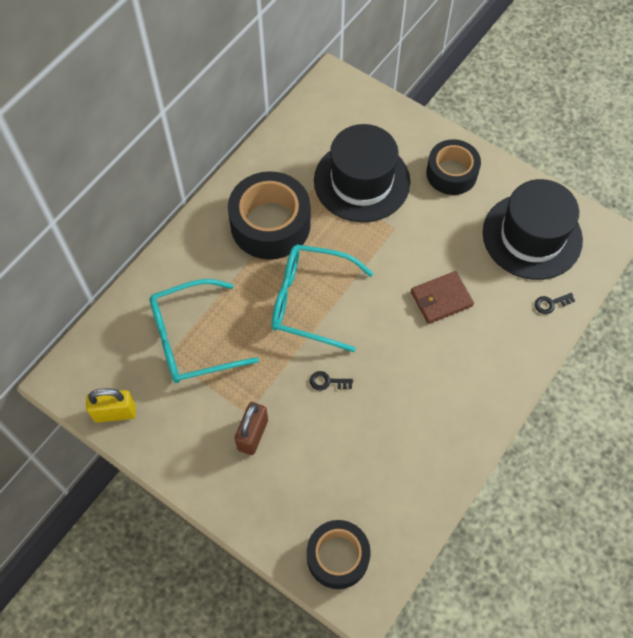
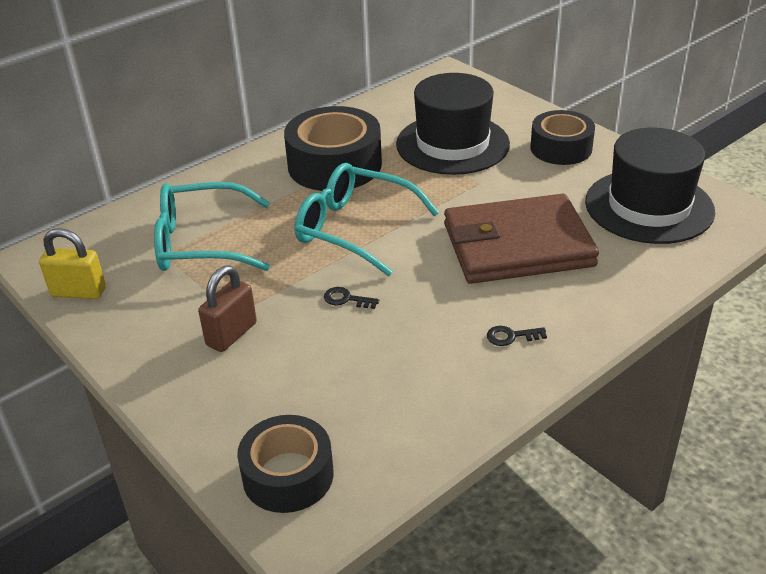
camera: 15 degrees right, 25 degrees down
(441, 299) = (517, 245): brown wallet -> brown wallet, size x1.99
(550, 304) = (661, 266): black key -> black key (511, 336)

